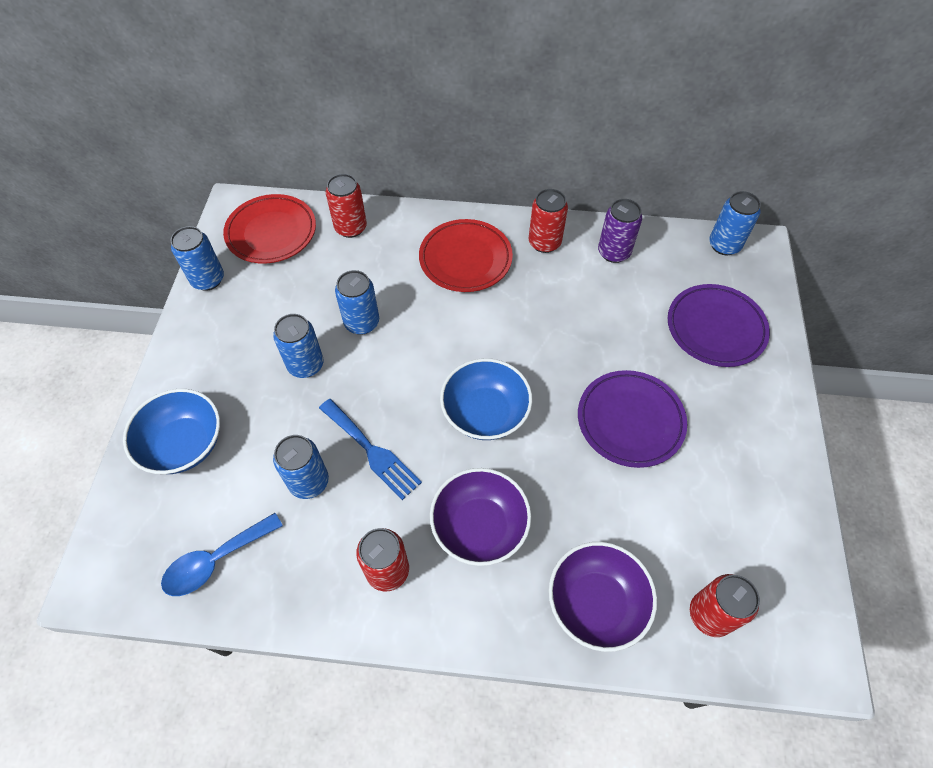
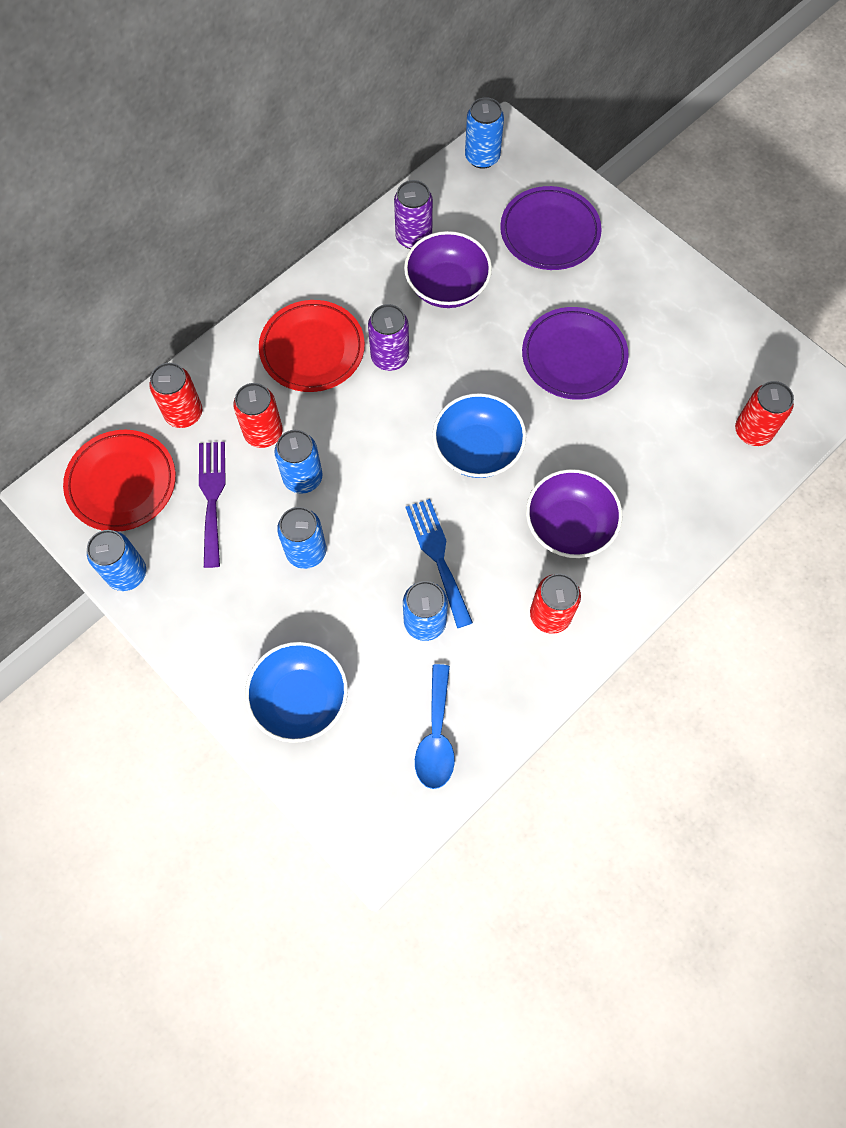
camera: 50 degrees left, 10 degrees up
(302, 284) = (212, 497): none -> purple fork
(372, 451) = (438, 556): blue fork -> blue fork turned 105 degrees counterclockwise
(505, 305) = (390, 357): none -> purple can
(544, 242) = (354, 278): red can -> red can (263, 433)
(596, 603) = (688, 494): purple bowl -> purple bowl (447, 286)

